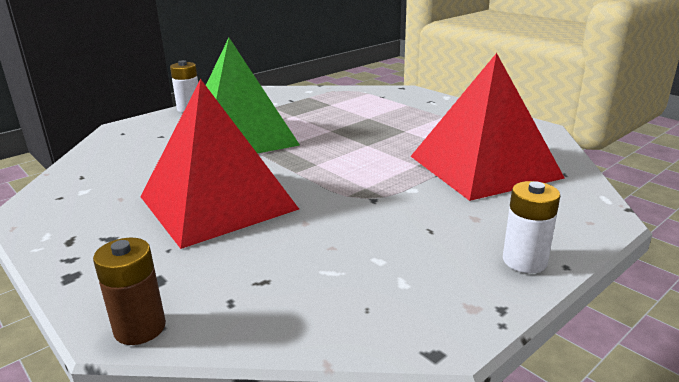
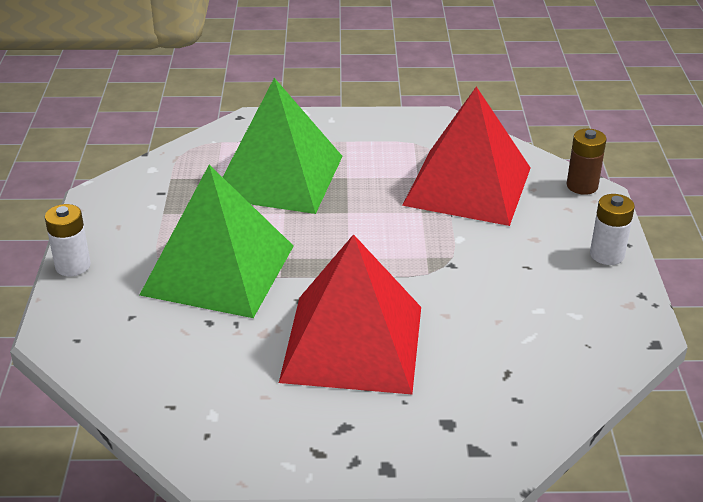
camera: 50 degrees left, 10 degrees up
(140, 328) = (505, 453): brown battery -> brown battery (582, 186)
(364, 115) = (279, 177): none -> green pyramid

